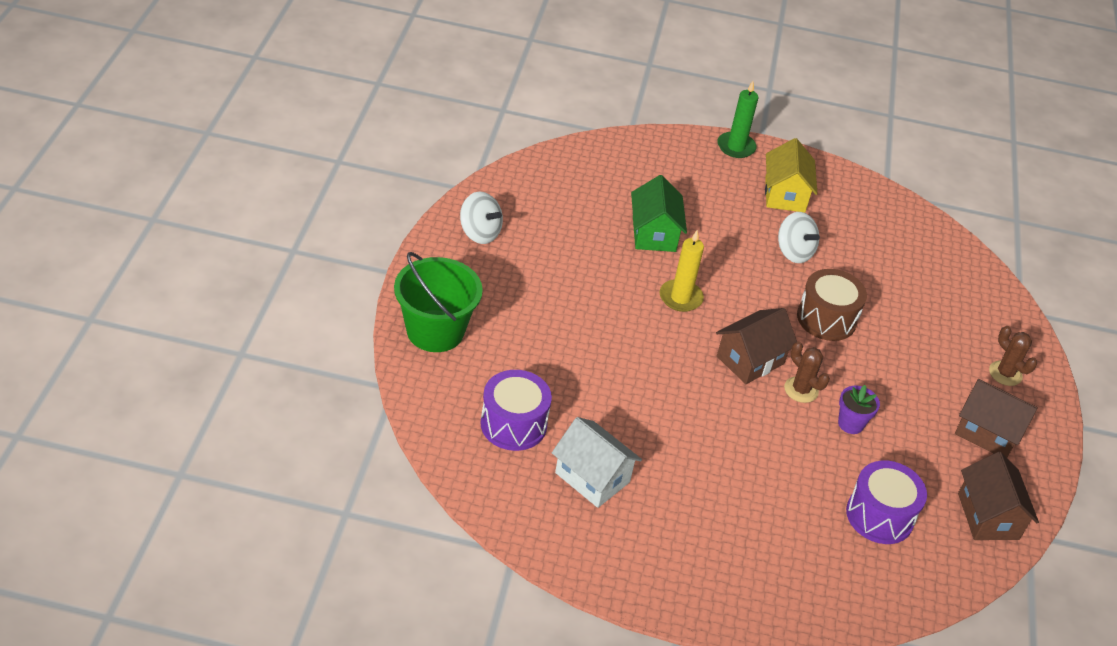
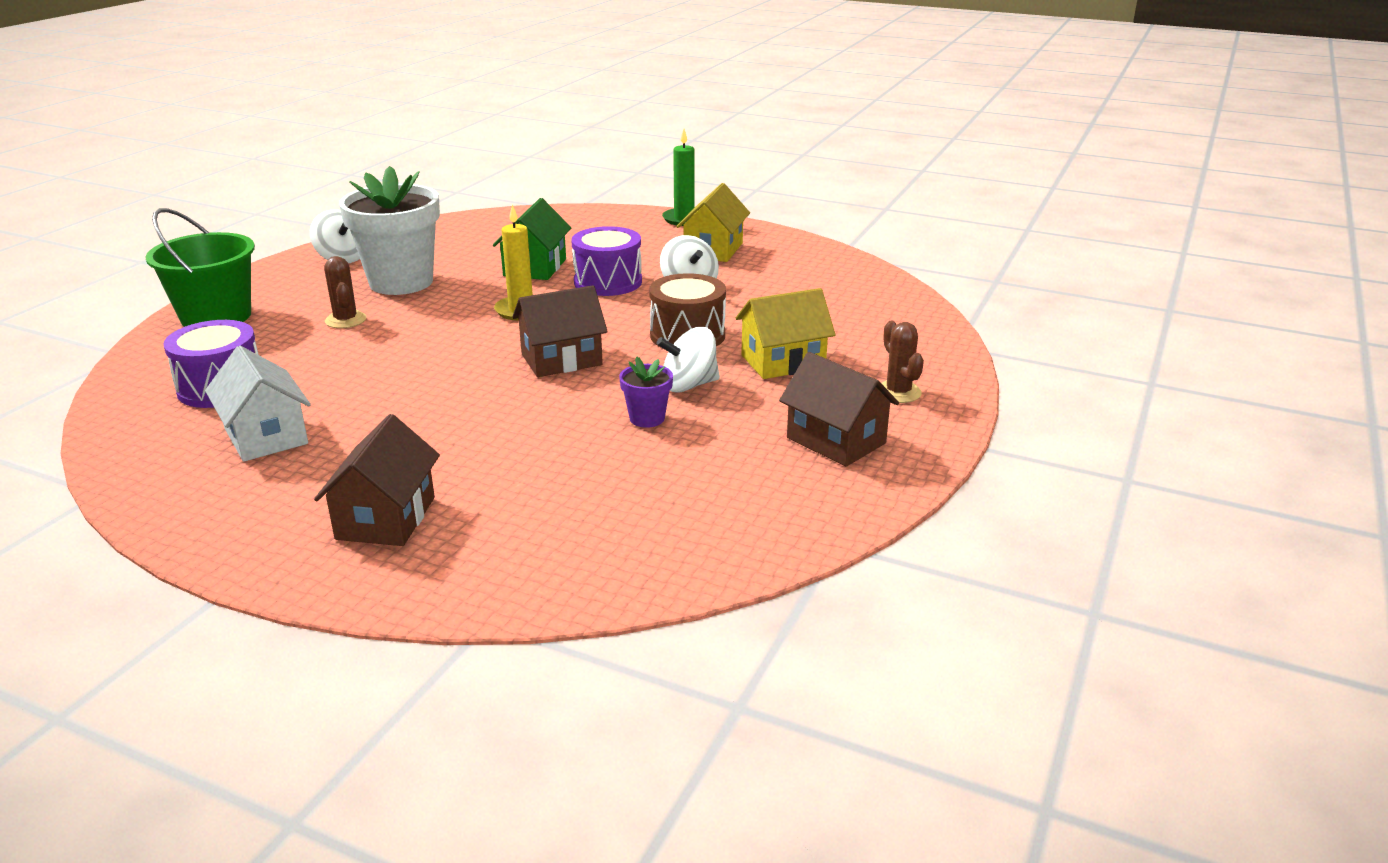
camera: 20 degrees right, 15 degrees down
(556, 266) = (401, 282): none -> white flower pot
(801, 390) = (605, 386): brown cactus -> brown cactus (345, 320)
(859, 381) = (689, 385): none -> white spinning top
(879, 516) = (618, 503): purple drum -> purple drum (608, 282)
(911, 345) = (783, 362): none -> yellow house
(988, 516) = (780, 518): brown house -> brown house (386, 518)

